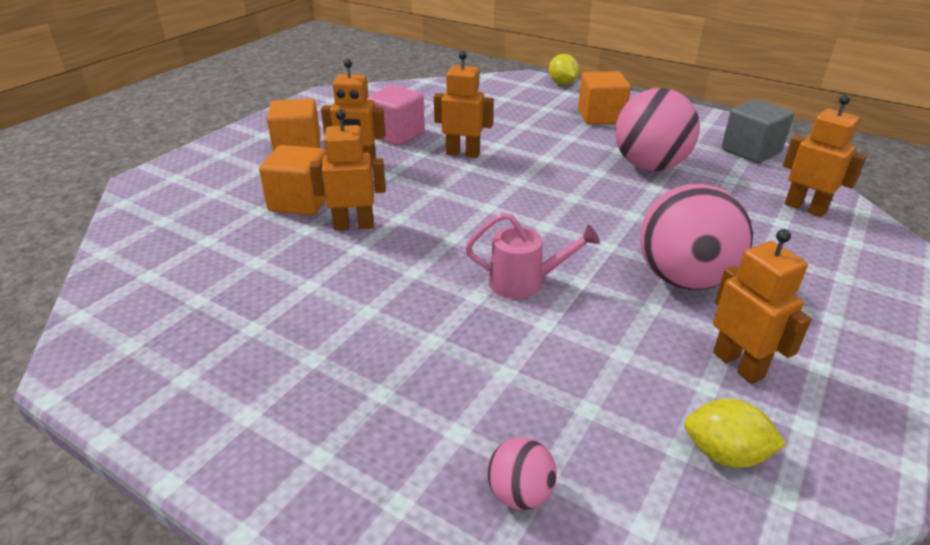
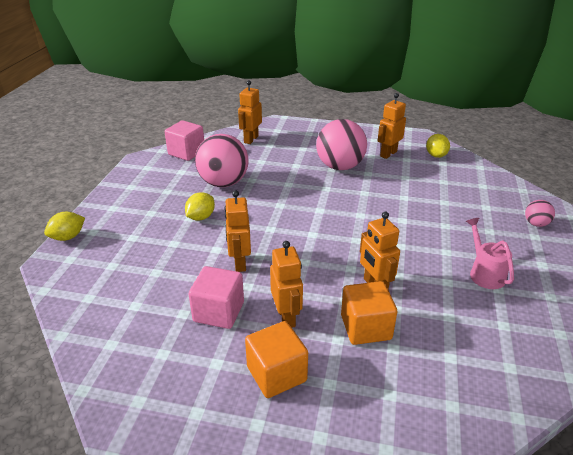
camera: 110 degrees left, 0 degrees up
(520, 493) = (495, 189): pink ball -> pink ball (536, 224)
(525, 282) = (378, 207): pink watering can -> pink watering can (484, 273)
(567, 143) = (201, 217): none -> yellow lemon
(600, 117) = (145, 209): orange cube -> none
(750, 151) = (186, 152): grey cube -> pink cube

